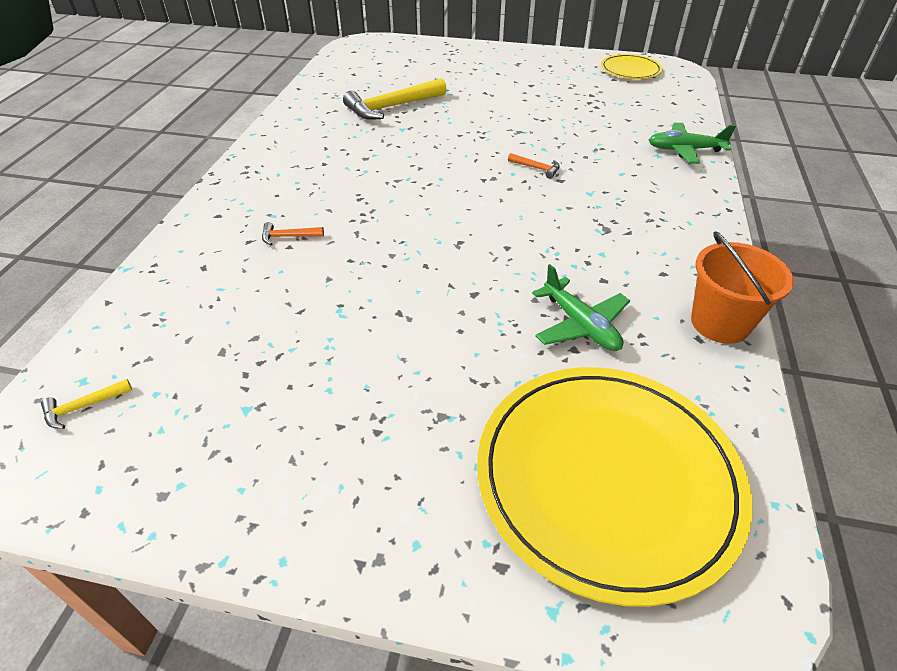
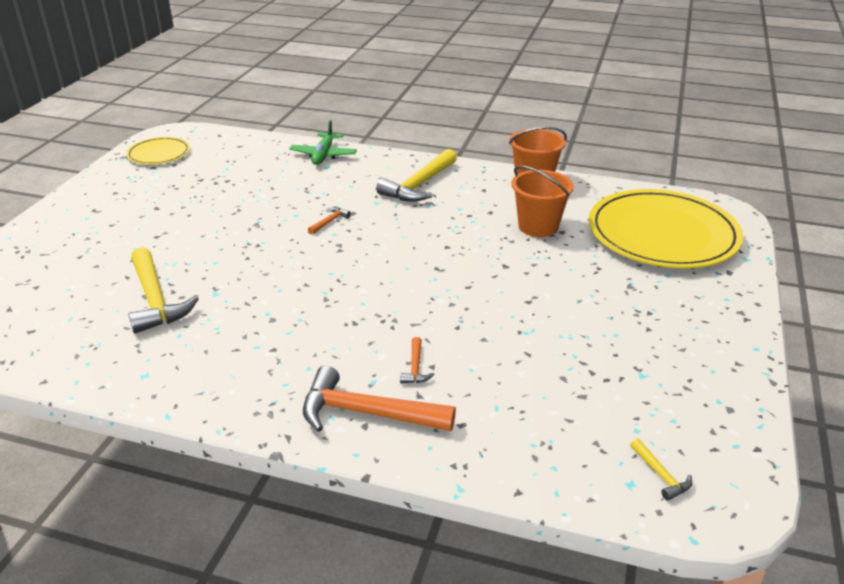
camera: 85 degrees left, 10 degrees down
(232, 215) = (367, 413): none -> orange hammer
(580, 325) = (538, 226): green plane -> orange bucket
(648, 220) = (419, 185): none -> yellow hammer

